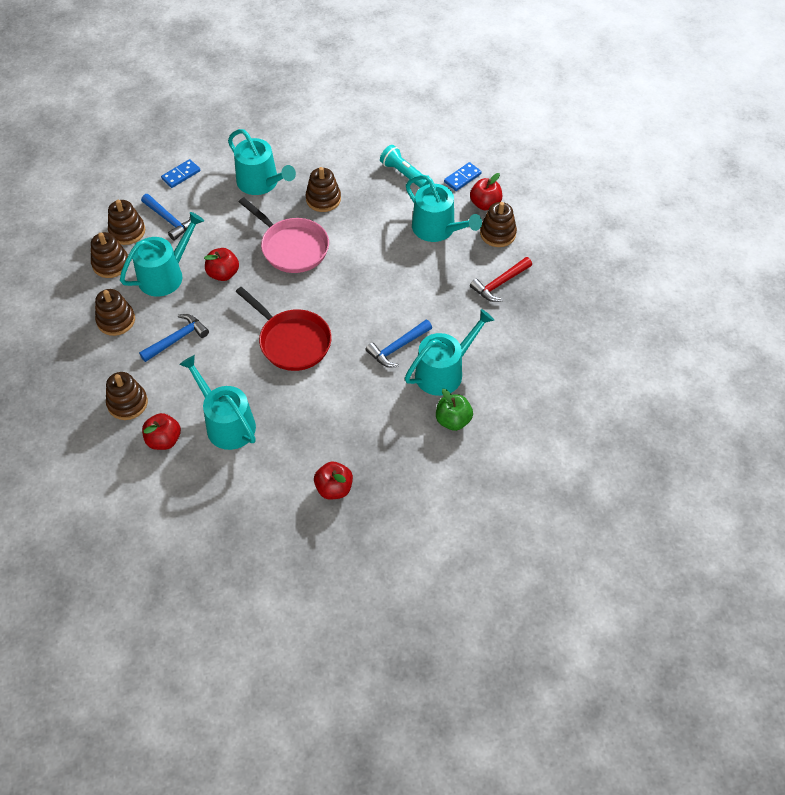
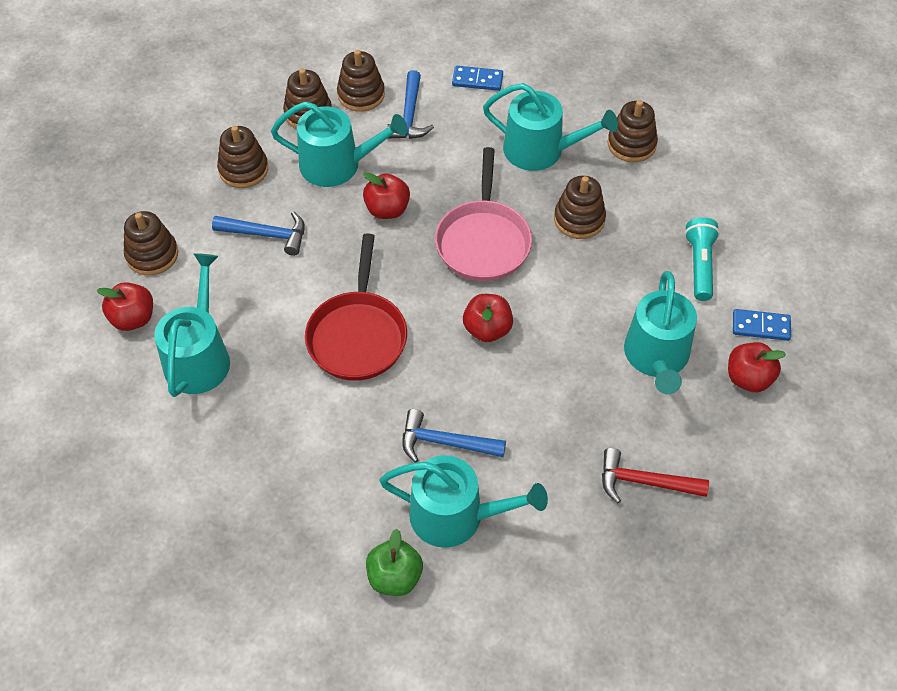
camera: 50 degrees right, 0 degrees up
(261, 183) = (541, 150): turquoise watering can -> turquoise watering can turned 75 degrees counterclockwise
(334, 488) = (198, 520): red apple -> red apple (487, 329)
(498, 234) = (718, 424): brown stacking toy -> brown stacking toy (631, 144)

